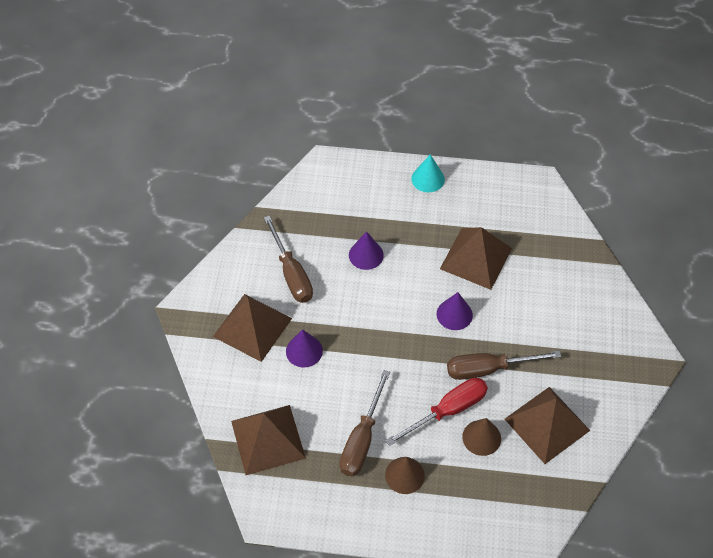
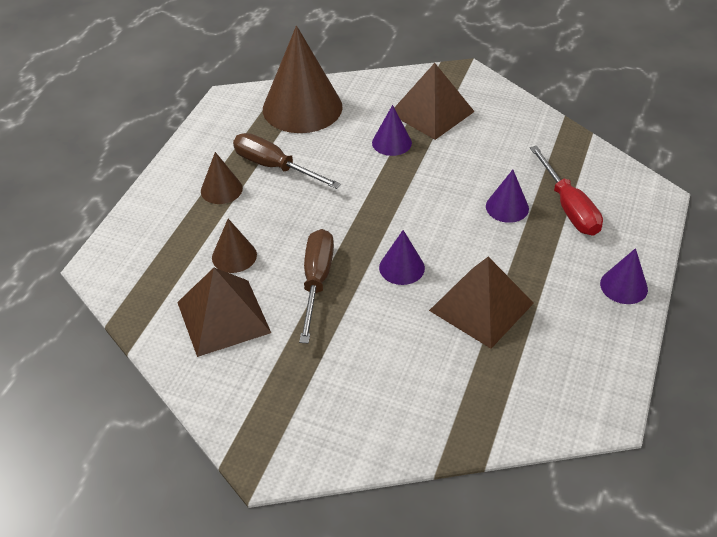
camera: 105 degrees right, 10 degrees down
(268, 439) = (302, 107): brown pyramid -> brown cone
(291, 273) = (493, 146): brown screwdriver -> none
(428, 179) = (623, 286): turquoise cone -> purple cone
(448, 410) = (278, 236): red screwdriver -> red screwdriver (568, 207)

